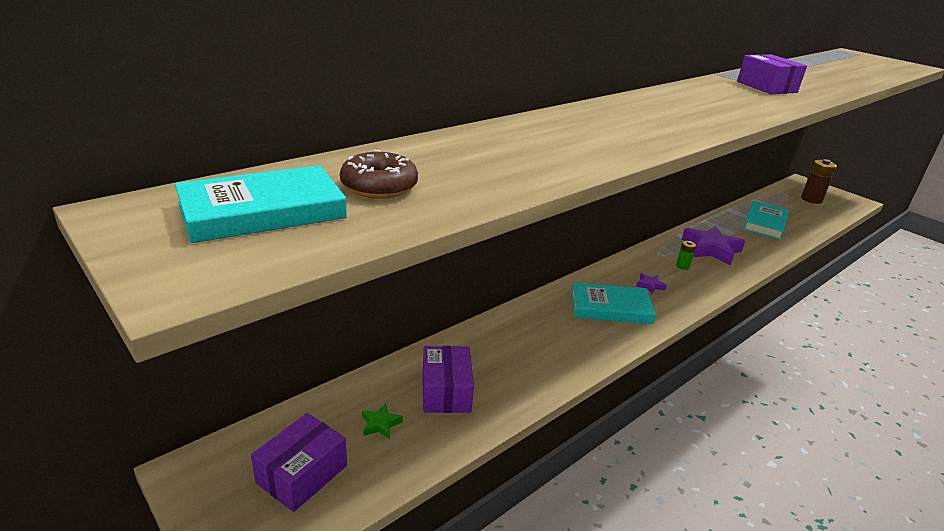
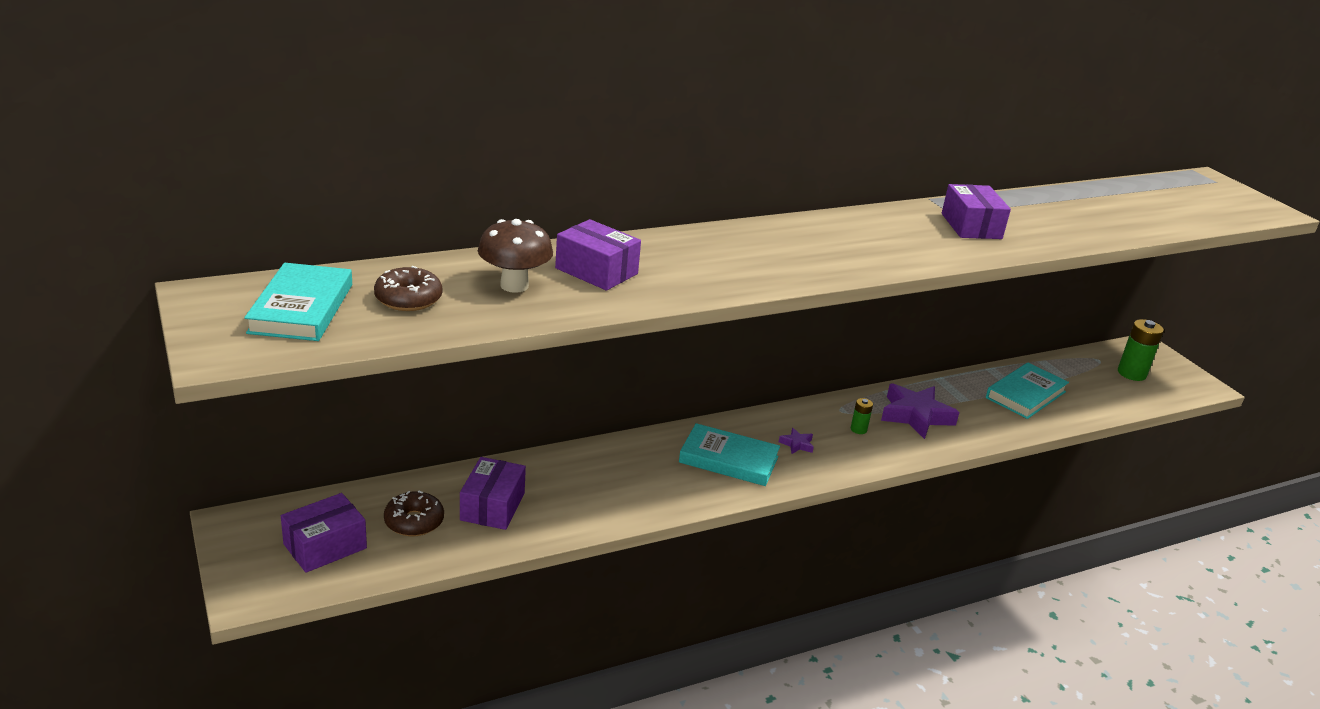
camera: 15 degrees right, 0 degrees up
(263, 211) = (301, 308): turquoise book -> turquoise book turned 75 degrees counterclockwise
(380, 424) = (414, 521): green star -> brown donut
(475, 162) = (514, 285): none -> brown mushroom
(537, 142) = (596, 271): none -> purple box
(811, 199) = (1131, 373): brown battery -> green battery

